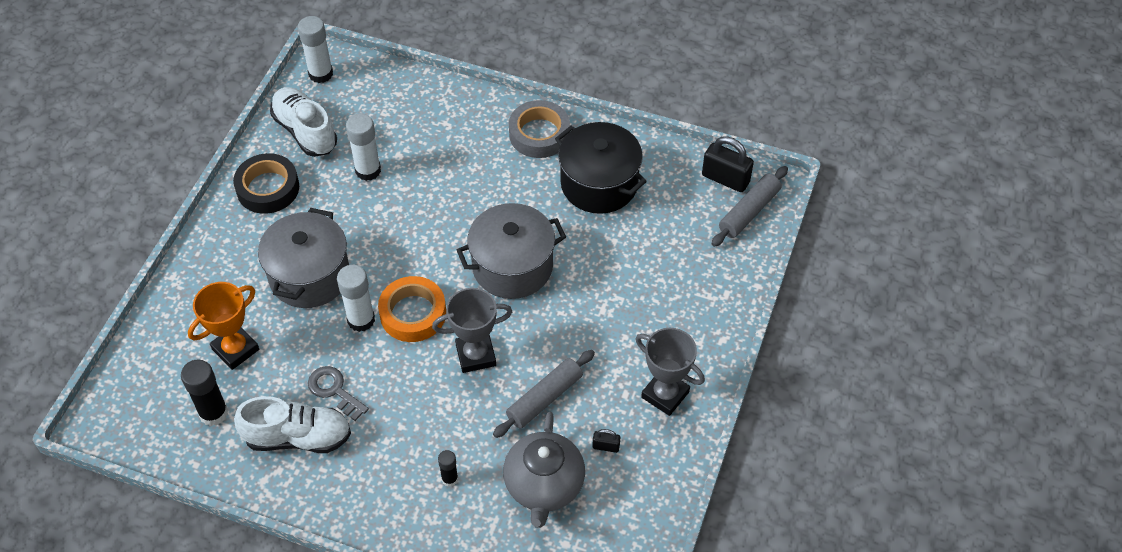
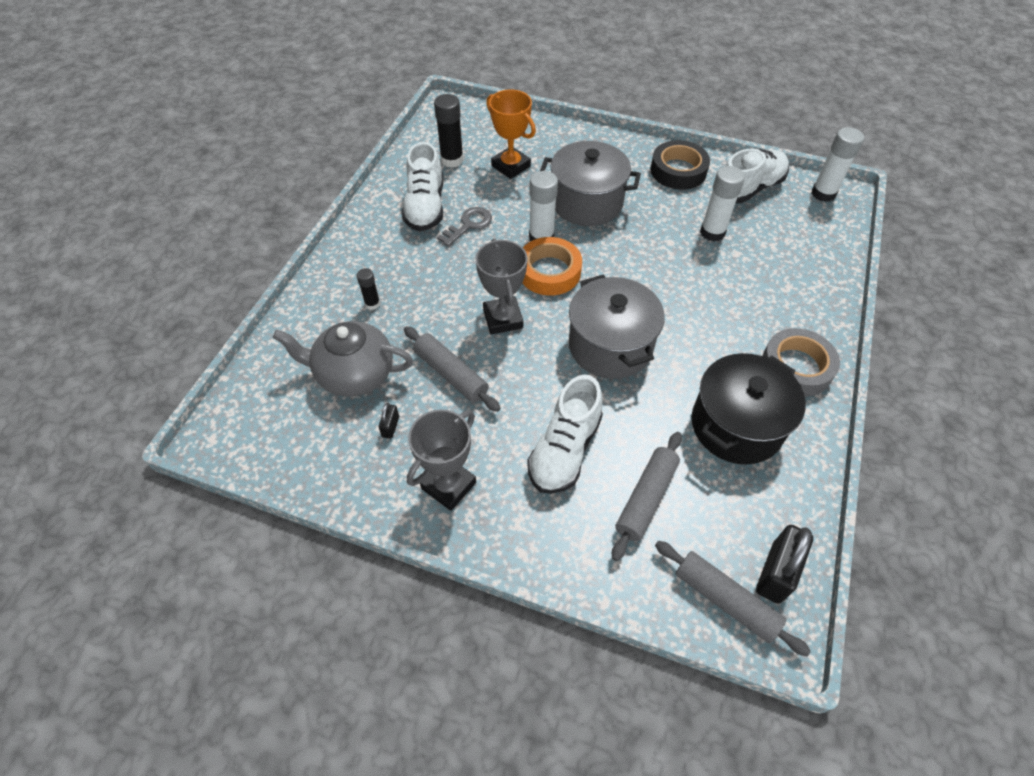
camera: 90 degrees right, 0 degrees up
(626, 307) = (564, 450): none -> white shoe
(670, 252) = (646, 498): none -> grey rolling pin

